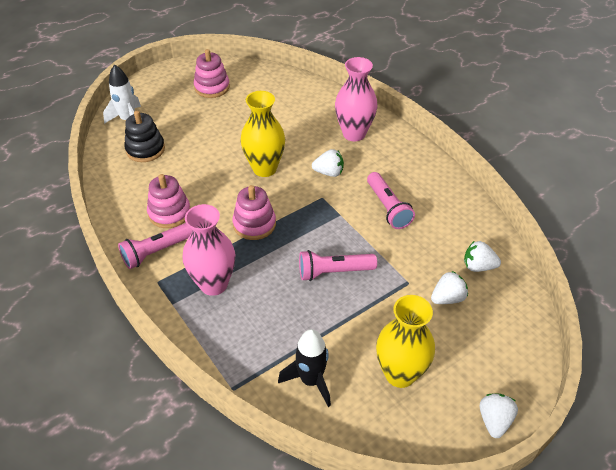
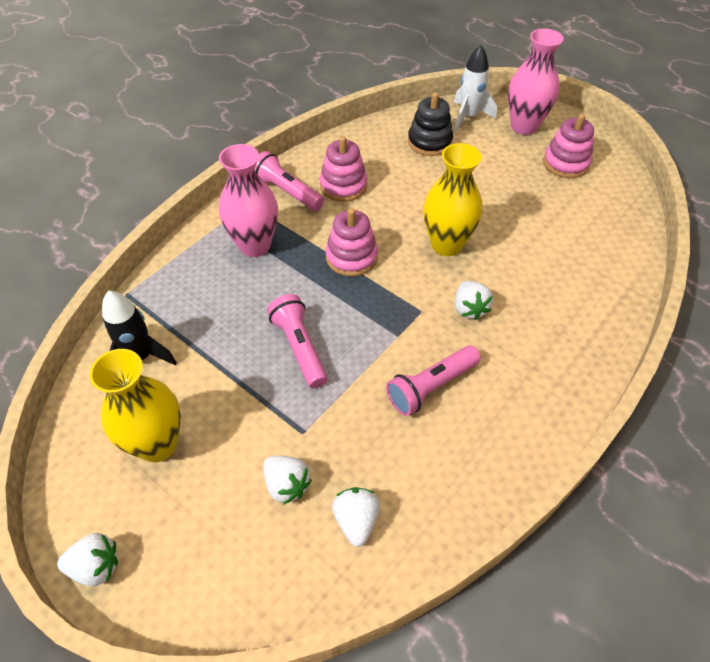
camera: 75 degrees right, 5 degrees up
(354, 134) = (561, 321): pink vase -> pink vase (524, 126)

